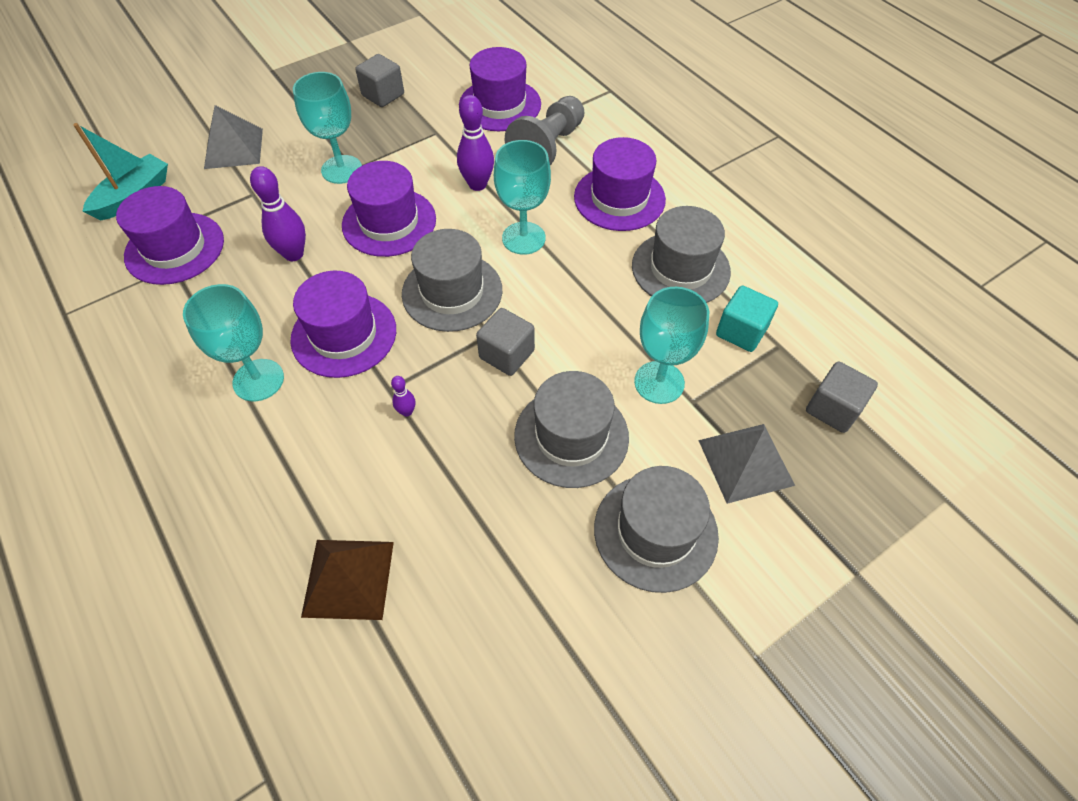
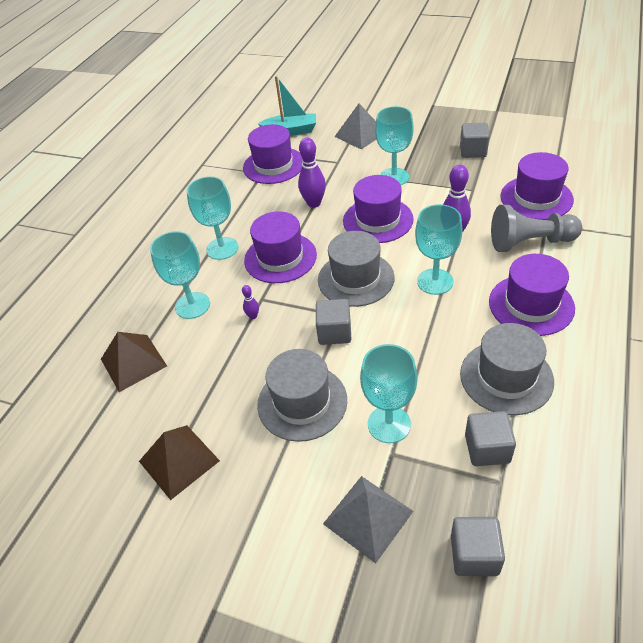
camera: 60 degrees right, 10 degrees down
(321, 463) = (192, 305): none -> turquoise goblet
(548, 599) = (179, 461): none -> brown pyramid
(655, 531) = (267, 491): grey hat -> none
(741, 331) = (487, 448): turquoise cube -> grey cube

